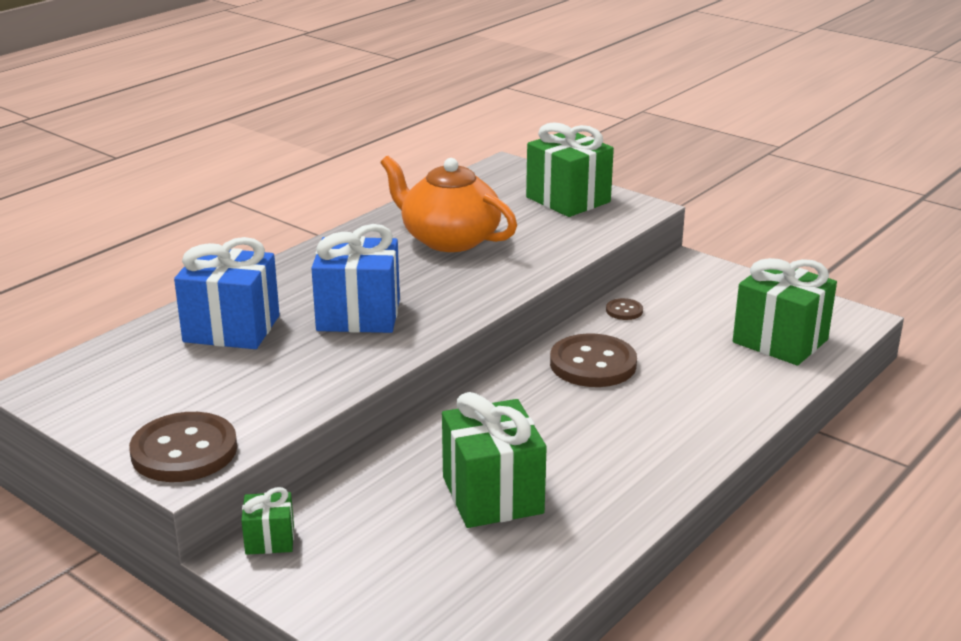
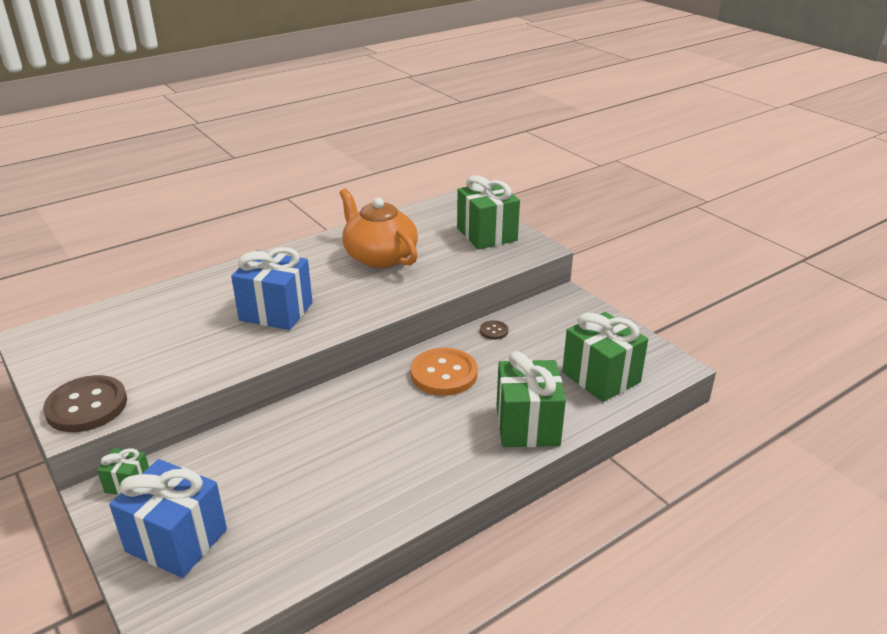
camera: 15 degrees right, 5 degrees up
(231, 329) = (184, 309): blue gift -> blue gift (176, 540)
(492, 495) = (304, 476): green gift -> green gift (527, 425)
(593, 364) = (444, 374): brown button -> orange button

